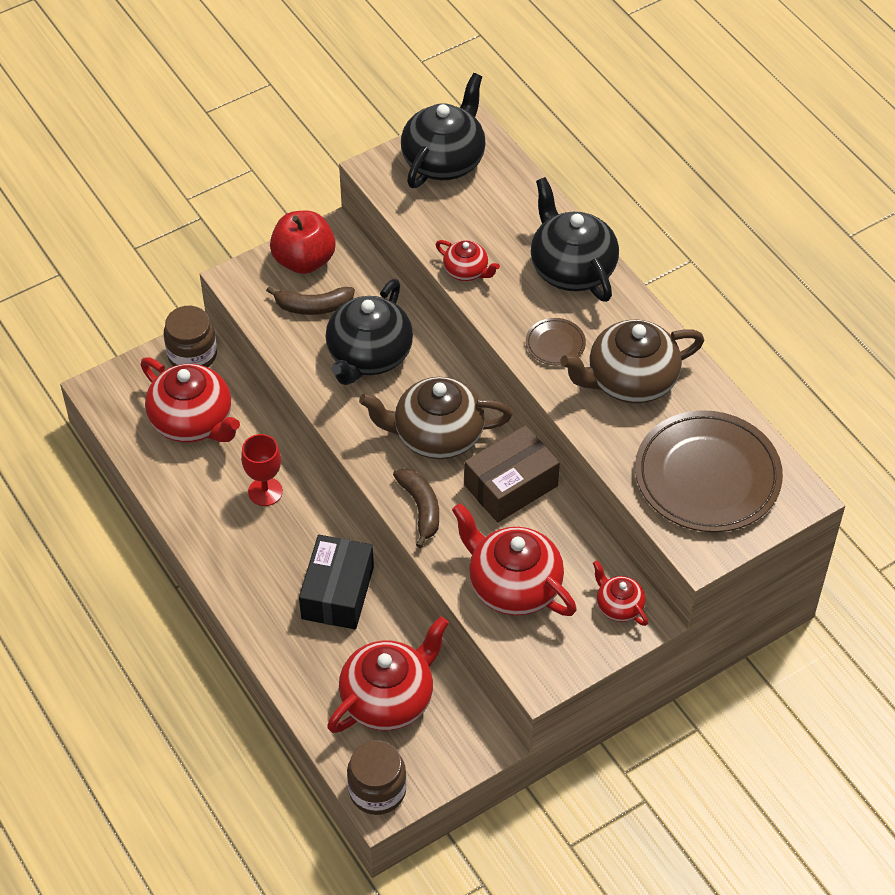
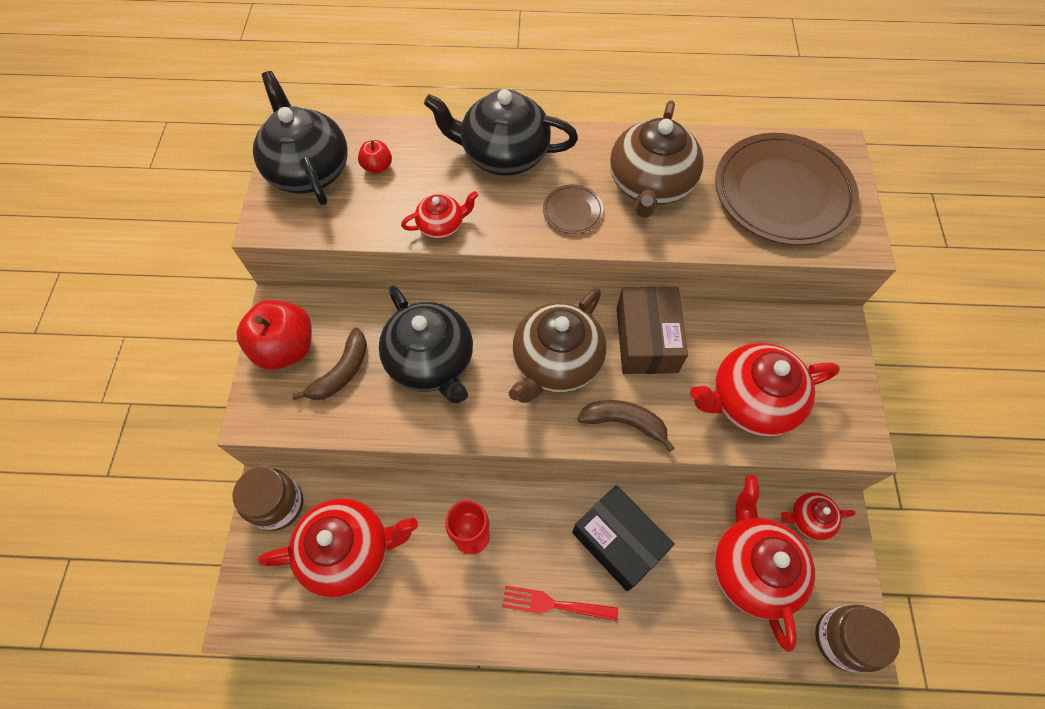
camera: 55 degrees left, 10 degrees up
(254, 576) = (554, 604): none -> red fork
(485, 198) = (377, 167): none -> red apple
(618, 606) = (815, 338): red teapot -> red teapot (808, 519)

